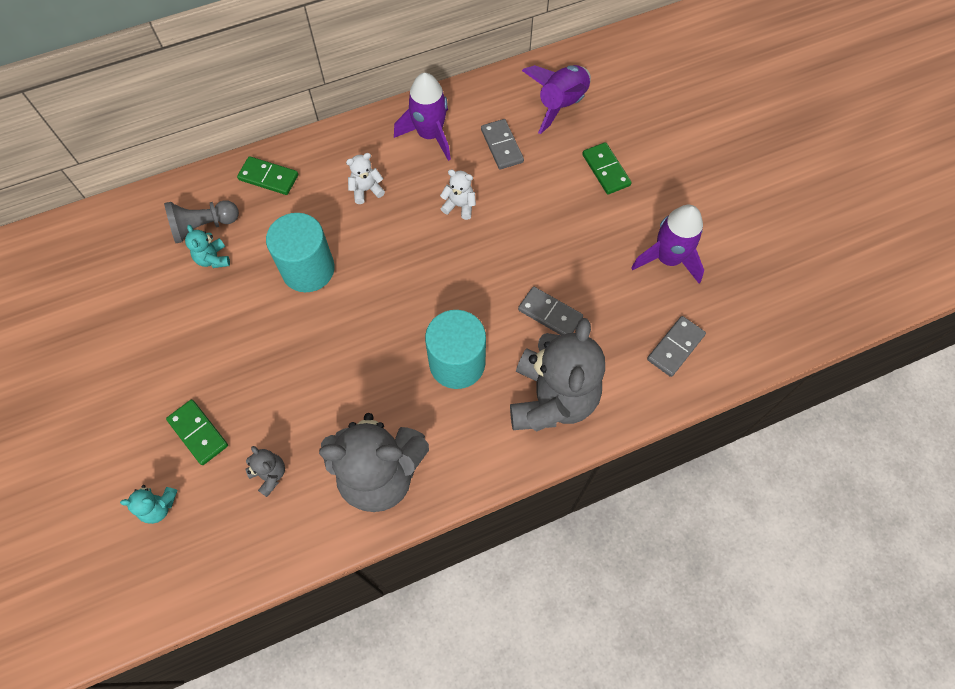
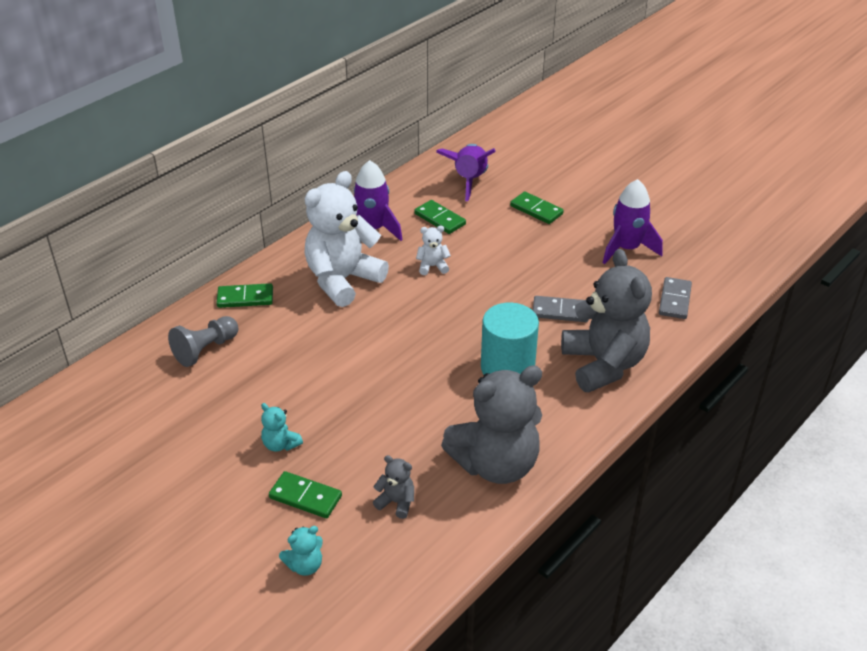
camera: 25 degrees left, 25 degrees down
(213, 259) = (231, 369): turquoise teddy bear -> turquoise teddy bear (280, 444)
(308, 269) = (328, 348): turquoise cylinder -> none
(366, 190) = (342, 280): white teddy bear -> white teddy bear, size x2.41
(502, 146) = (440, 219): grey domino -> green domino

